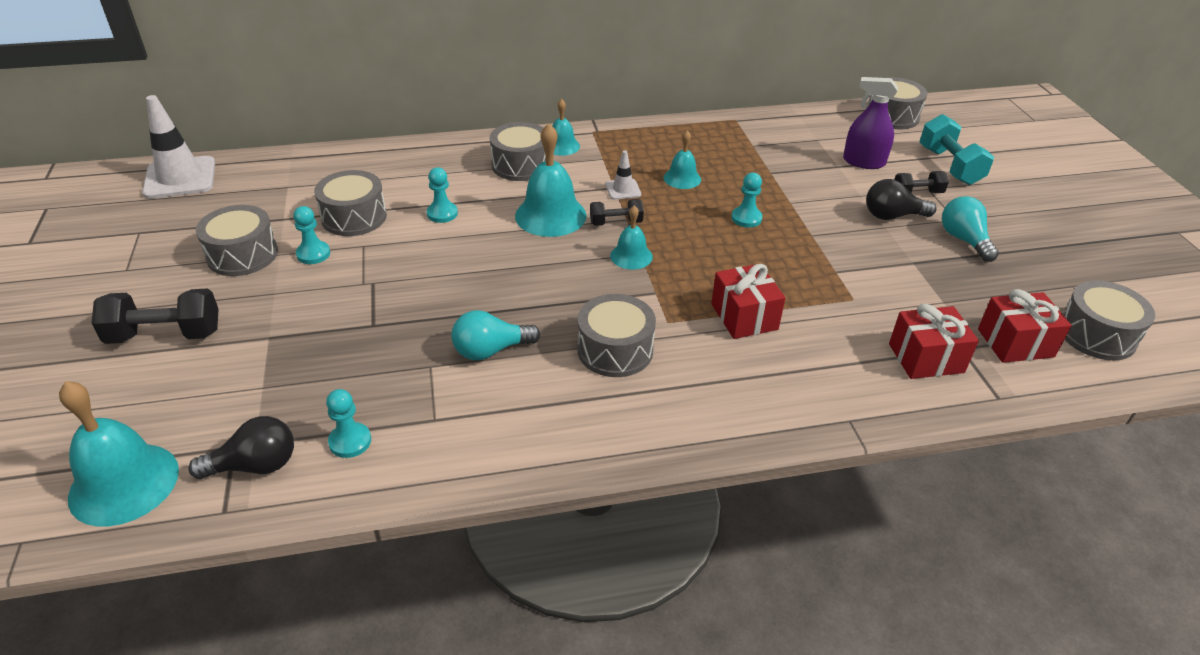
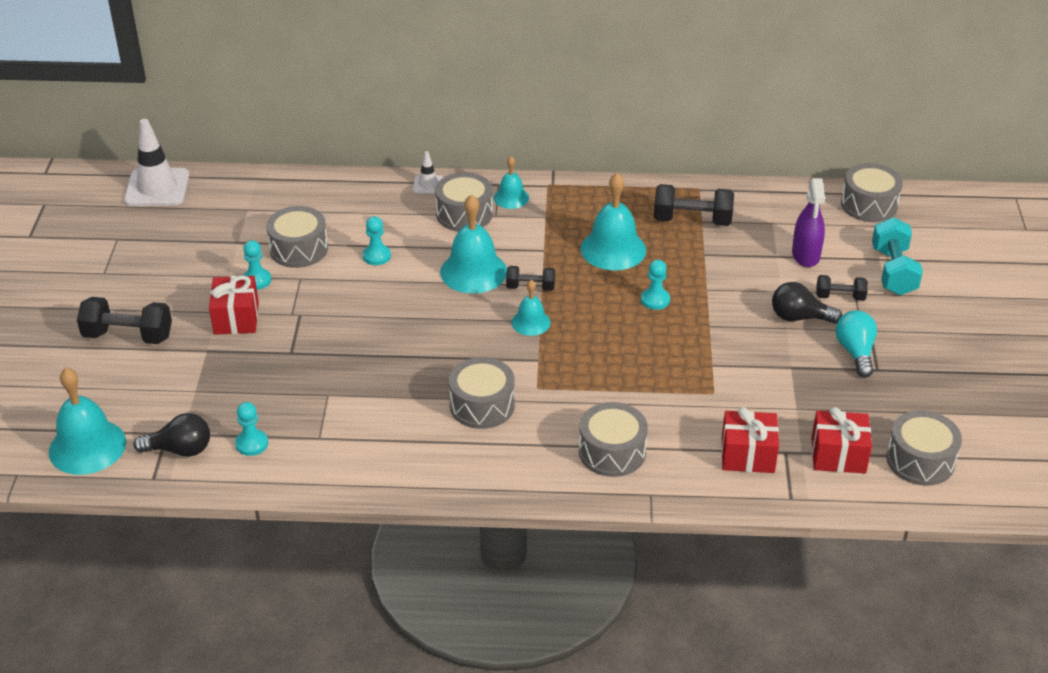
camera: 15 degrees right, 0 degrees up
(242, 255) = (198, 273): grey drum -> grey drum (612, 452)
(490, 350) = (379, 389): turquoise light bulb -> none
(623, 189) = (551, 253): white traffic cone -> white traffic cone (428, 185)
(682, 178) = (613, 249): turquoise bell -> turquoise bell, size x1.78
(743, 145) = (692, 220): none -> black dumbbell
(744, 316) = (606, 394): red gift -> red gift (236, 318)
(863, 162) = (805, 255): purple spray bottle -> purple spray bottle turned 120 degrees counterclockwise

